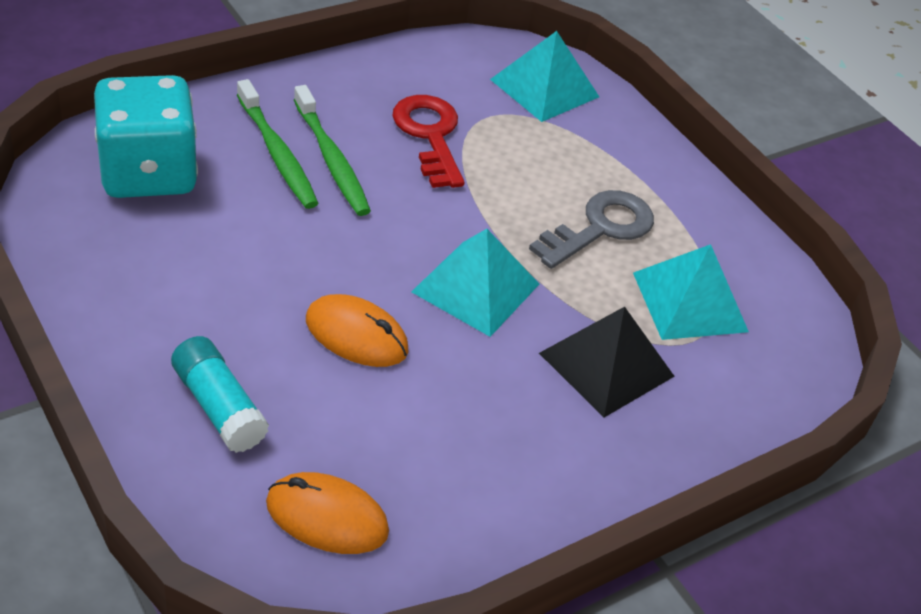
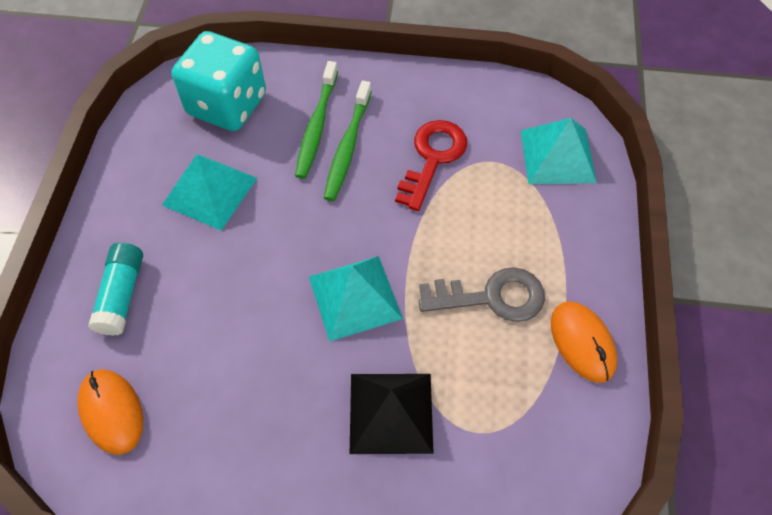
camera: 45 degrees right, 15 degrees up
(356, 335) = (244, 290): orange mouse -> orange mouse (582, 342)
(690, 302) = (505, 398): turquoise pyramid -> turquoise pyramid (210, 191)

